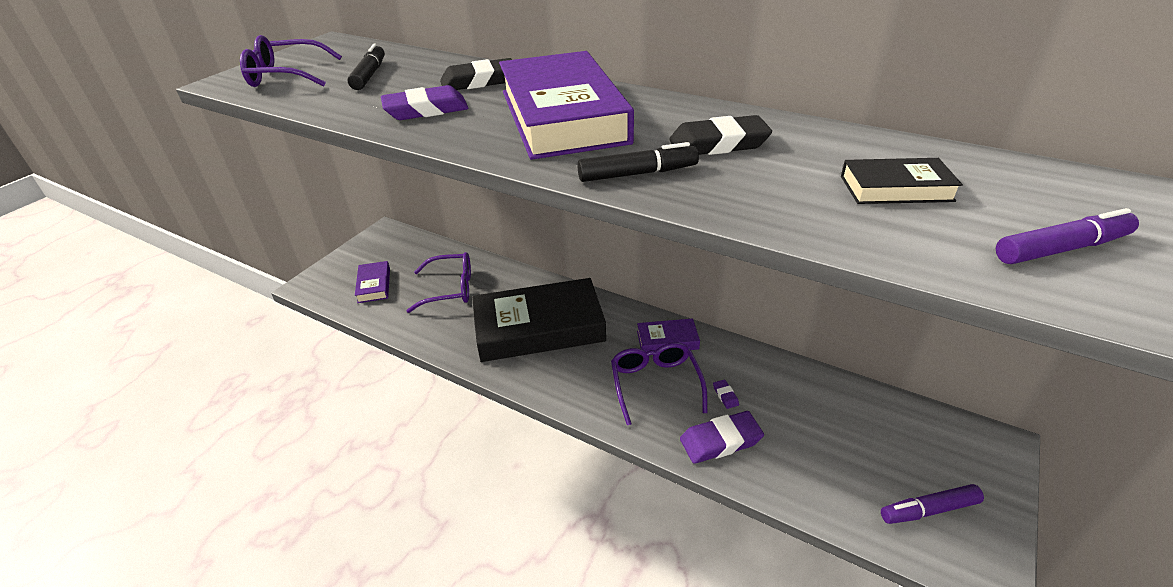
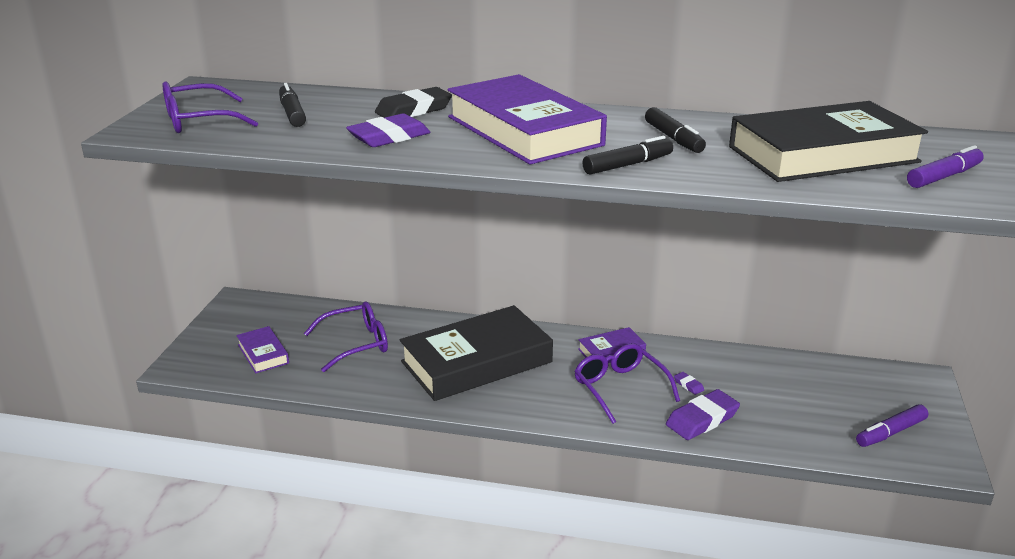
camera: 20 degrees left, 10 degrees down
(718, 143) = (673, 138): black eraser -> black marker
(896, 188) = (823, 154): black book -> black book, size x2.22

